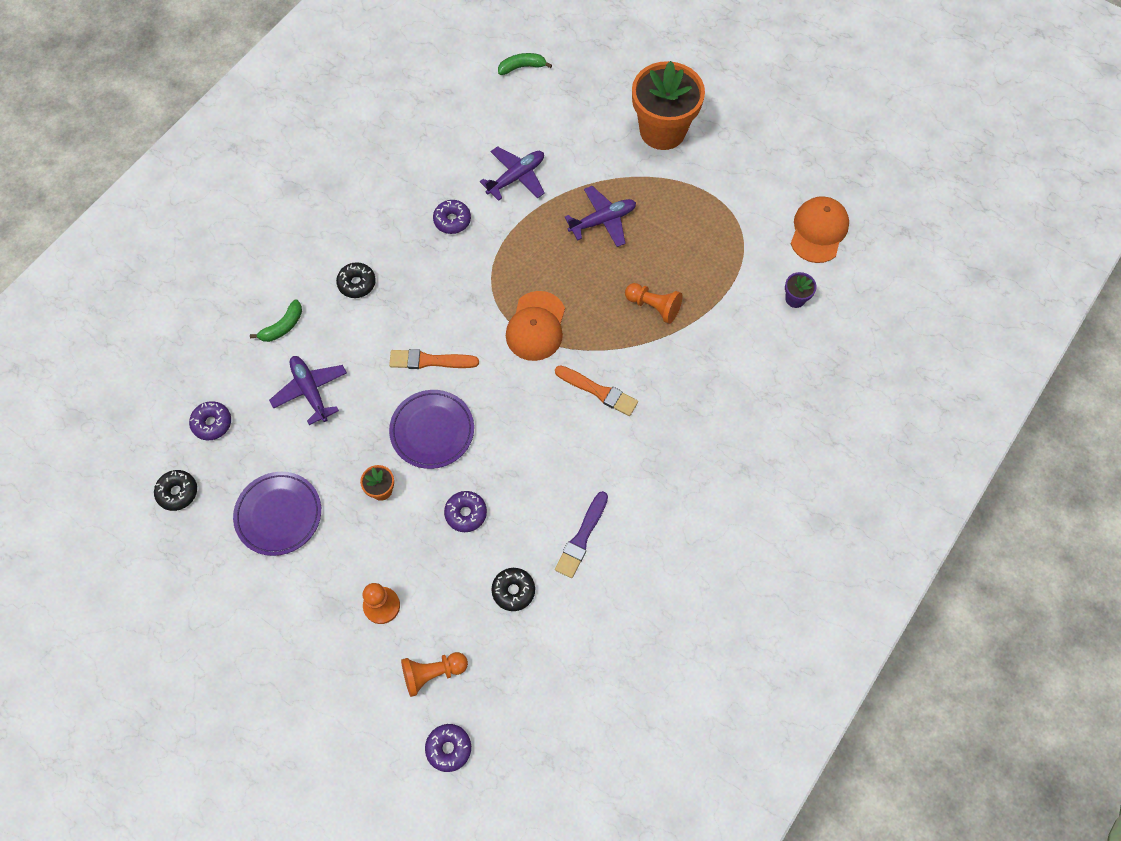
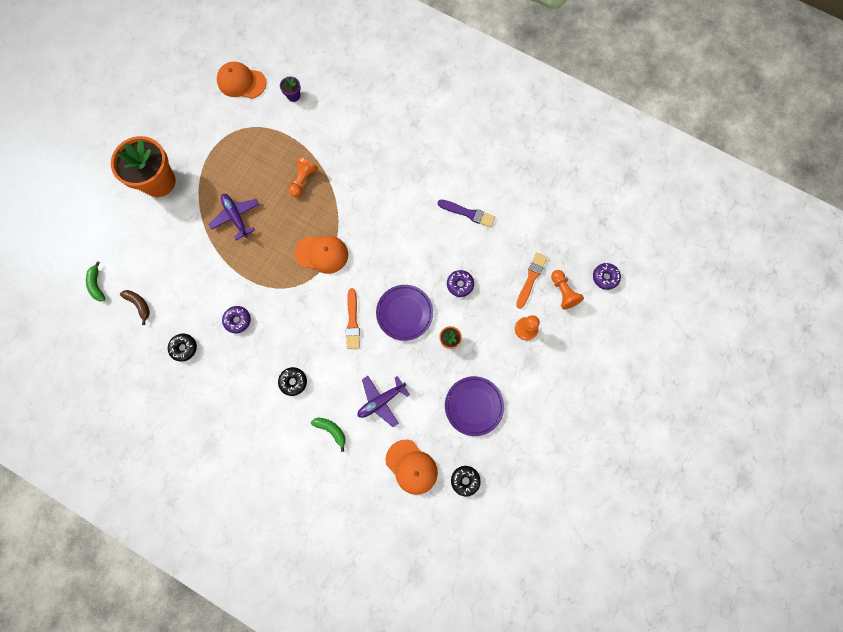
camera: 95 degrees left, 10 degrees up
(212, 423) = (411, 467): purple donut -> orange cap
(489, 111) = (139, 305): none -> brown banana
(513, 591) = (506, 250): black donut -> black donut (184, 348)
(516, 177) = (199, 279): purple plane -> none
(598, 391) = (368, 210): orange brush -> orange brush (531, 278)

